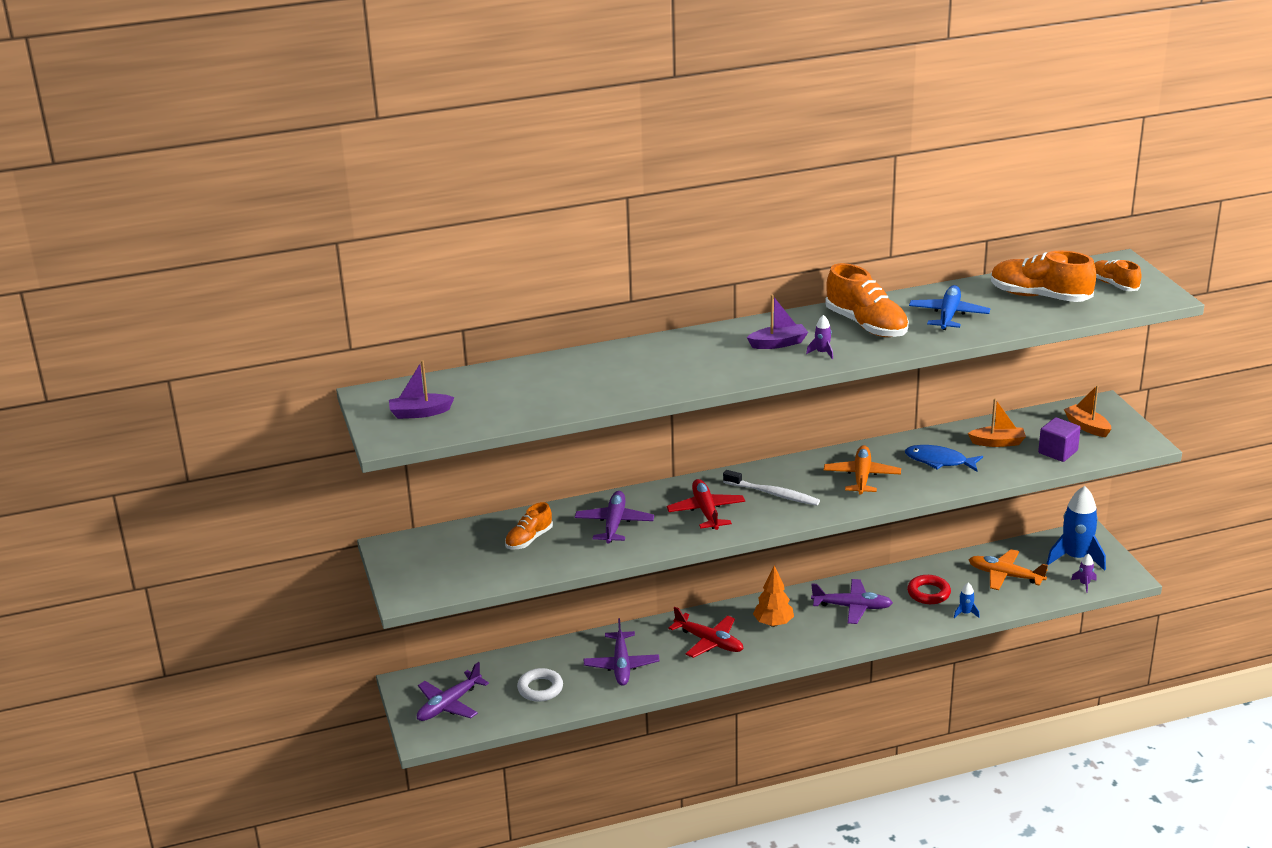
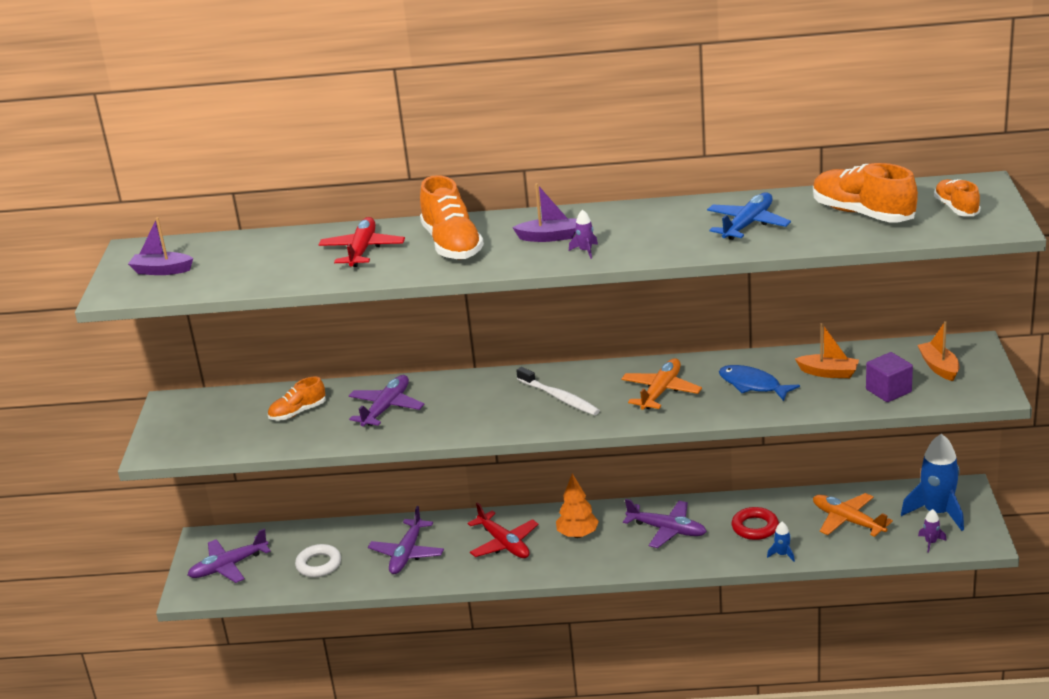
camera: 20 degrees right, 0 degrees up
(706, 511) = (482, 407): red plane -> red plane (362, 250)
(866, 325) = (653, 227): orange shoe -> orange shoe (452, 244)

